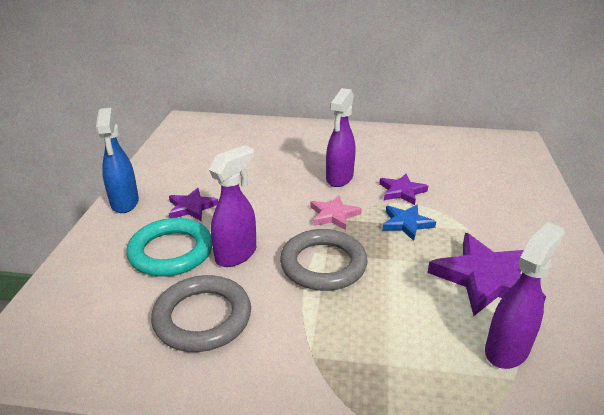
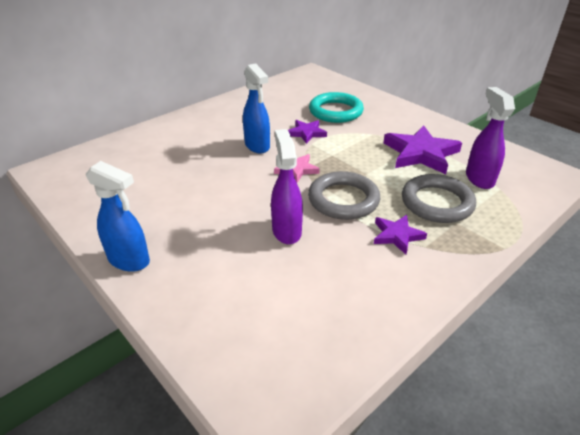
camera: 50 degrees left, 5 degrees up
(171, 252) = (241, 262): turquoise ring -> turquoise ring (335, 111)
(191, 207) = (194, 226): purple star -> purple star (397, 235)
(202, 317) = (340, 278): grey ring -> grey ring (437, 203)
(339, 178) = (257, 146): purple spray bottle -> blue spray bottle
(406, 223) = (341, 149): blue star -> none

